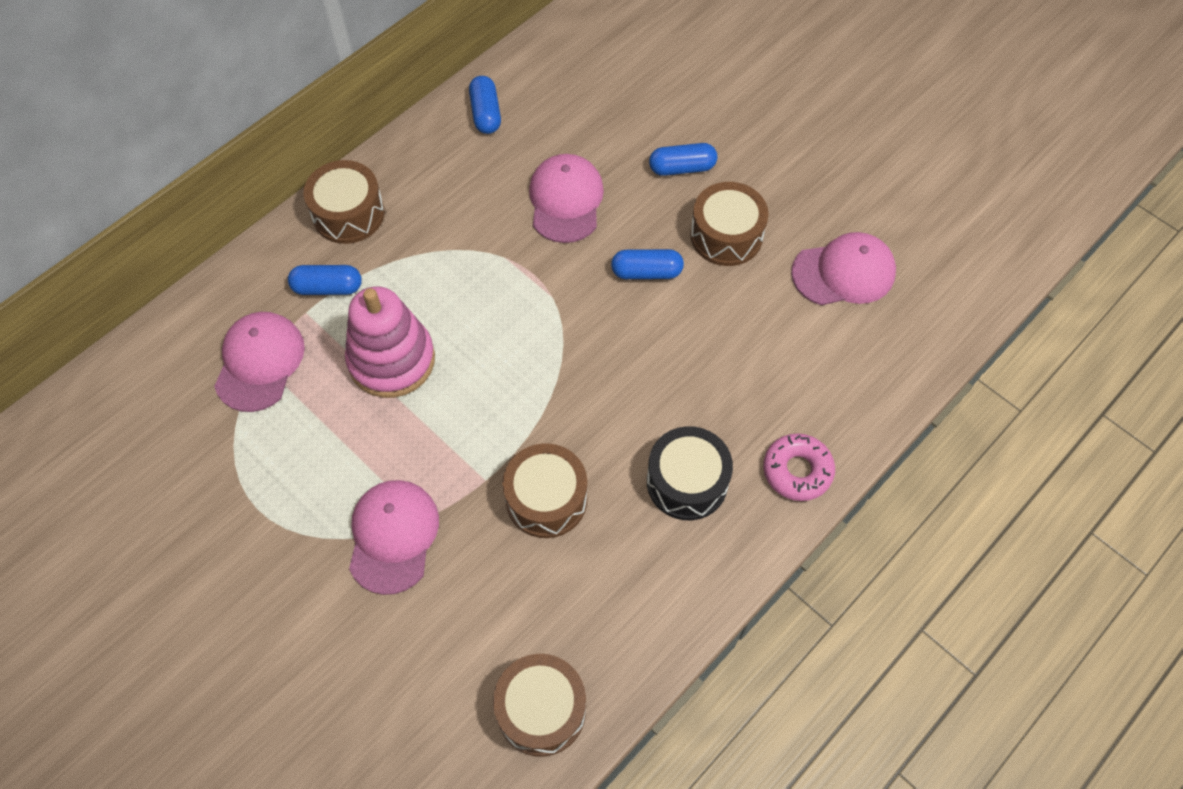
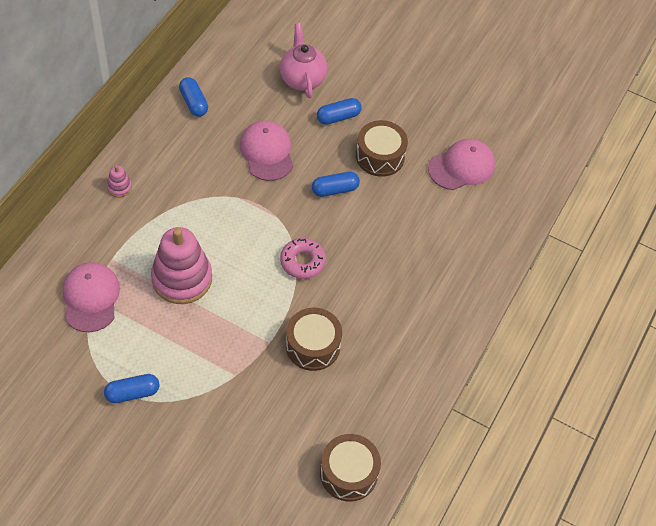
camera: 20 degrees left, 5 degrees down
(327, 288) = (121, 240): blue capsule -> blue capsule (132, 393)
(348, 213) = (119, 187): brown drum -> pink stacking toy
(393, 536) = (219, 390): pink cap -> none
(646, 105) = (302, 79): none -> pink teapot
(687, 482) = (399, 317): black drum -> none
(797, 471) = (466, 296): pink donut -> pink donut (302, 262)

